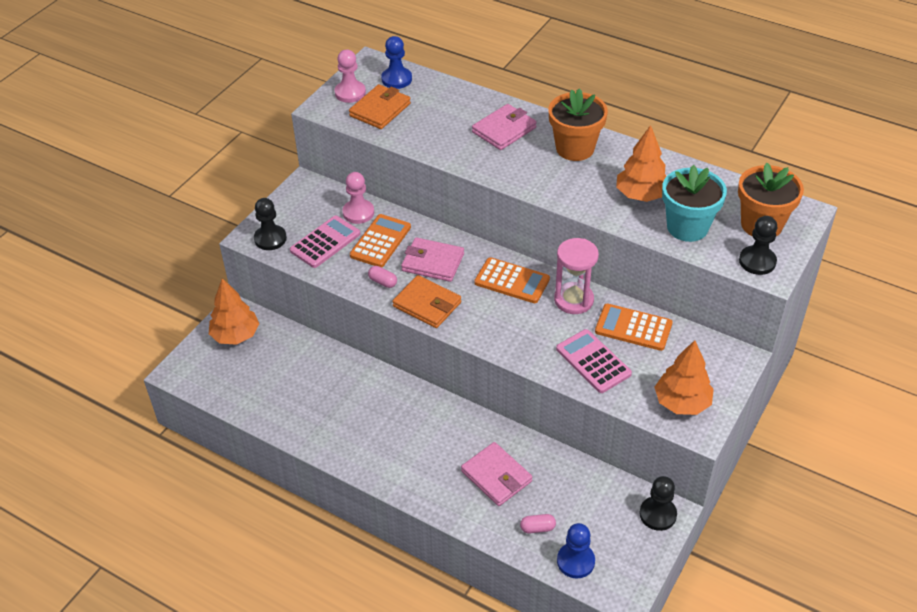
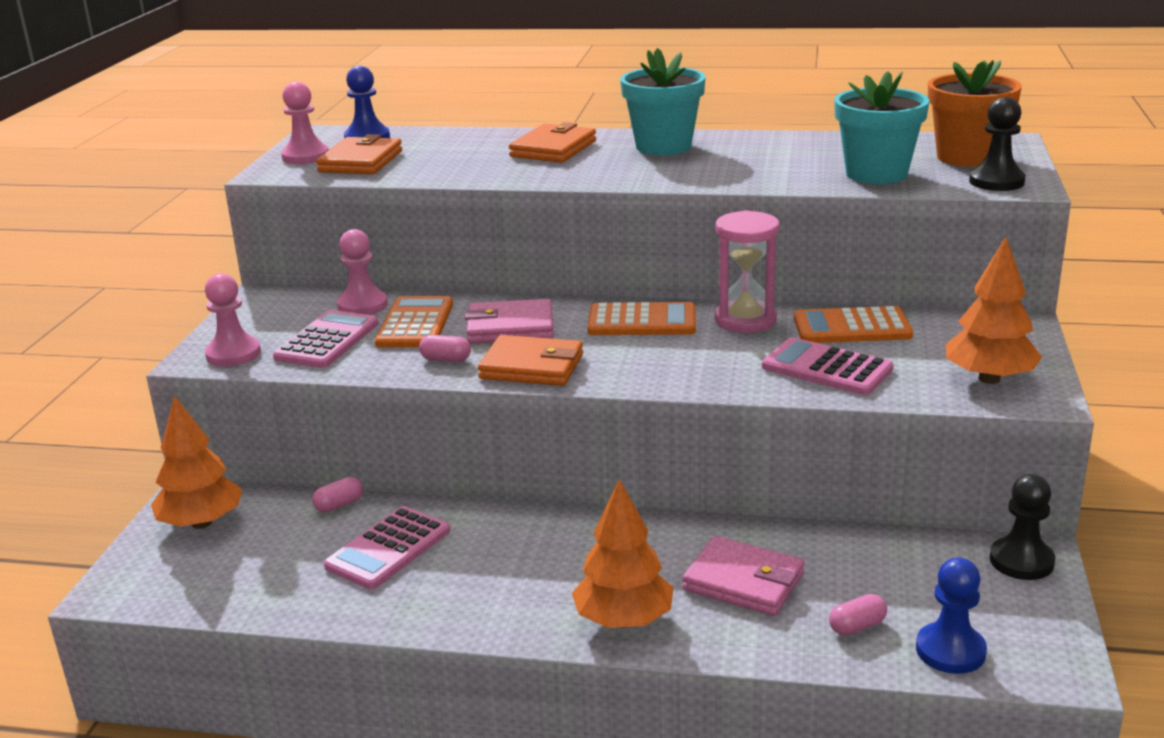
camera: 20 degrees left, 20 degrees down
(270, 239) = (233, 354): black pawn -> pink pawn
(311, 345) = (339, 505): none -> pink capsule
(323, 388) = (388, 549): none -> pink calculator
(504, 130) = (553, 149): pink wallet -> orange wallet
(575, 148) = (663, 146): orange flower pot -> turquoise flower pot
(641, 195) = (788, 163): orange tree -> orange tree (624, 620)

